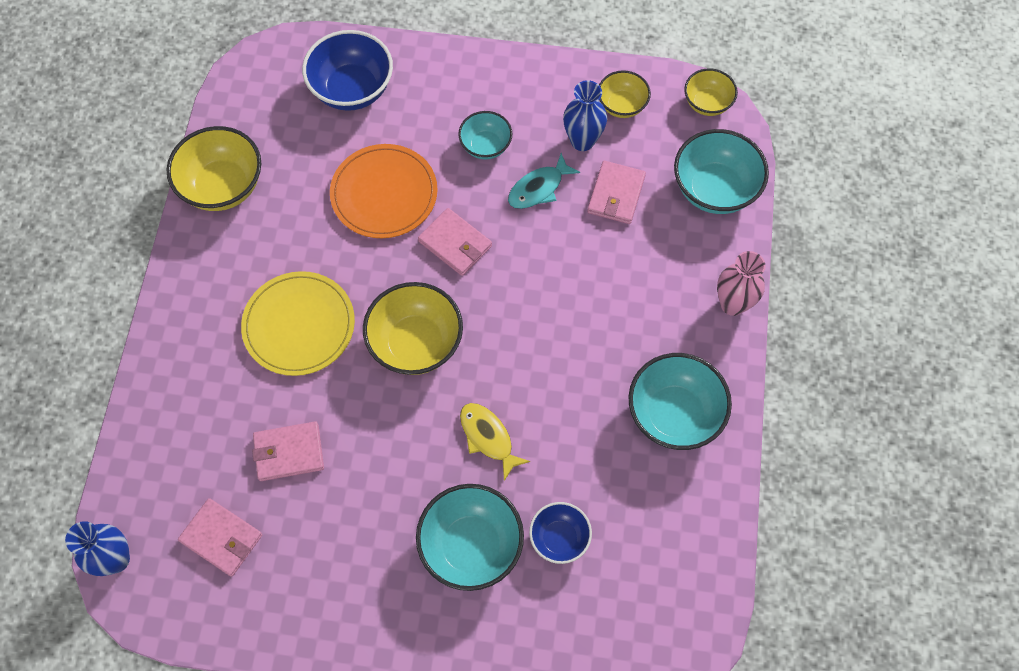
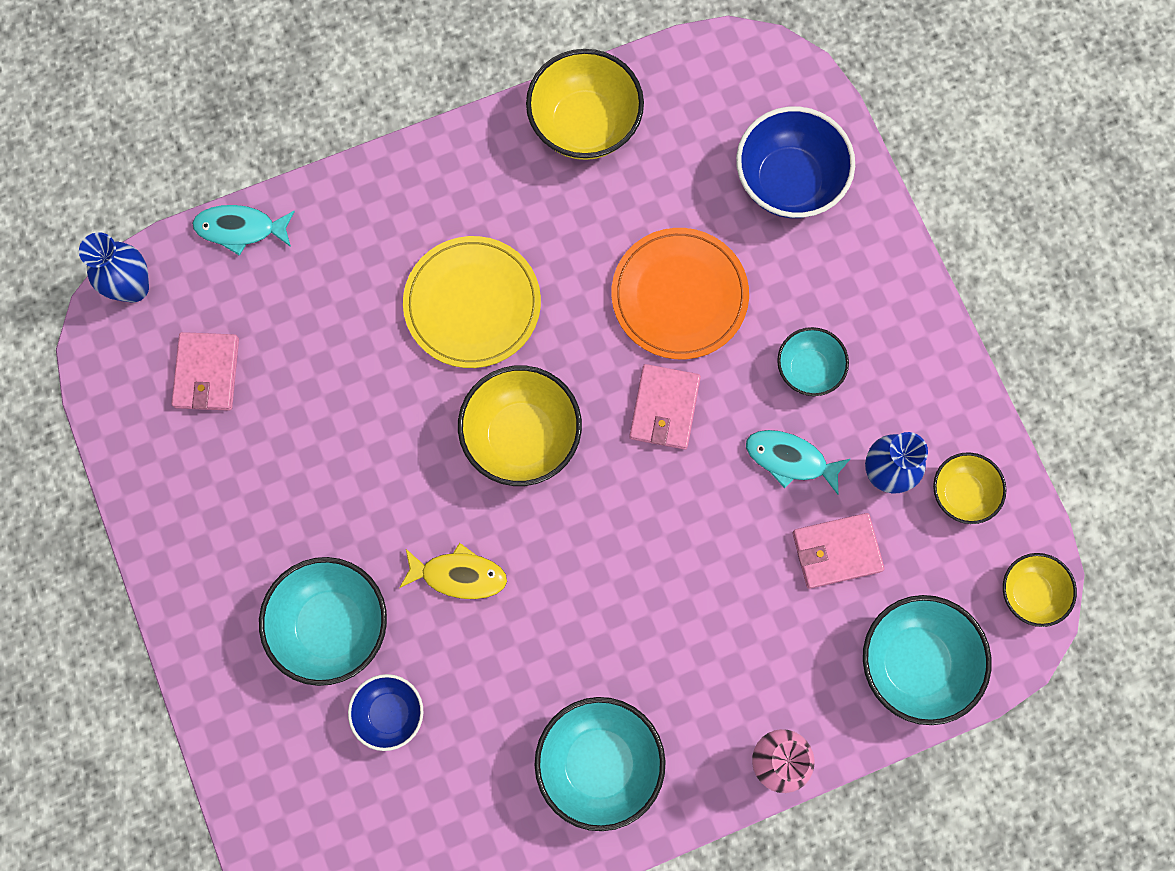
camera: 60 degrees right, 10 degrees up
(128, 455) = (240, 229): none -> turquoise fish
(289, 453) = (329, 382): pink wallet -> none
(488, 437) = (459, 575): yellow fish -> yellow fish turned 75 degrees clockwise

